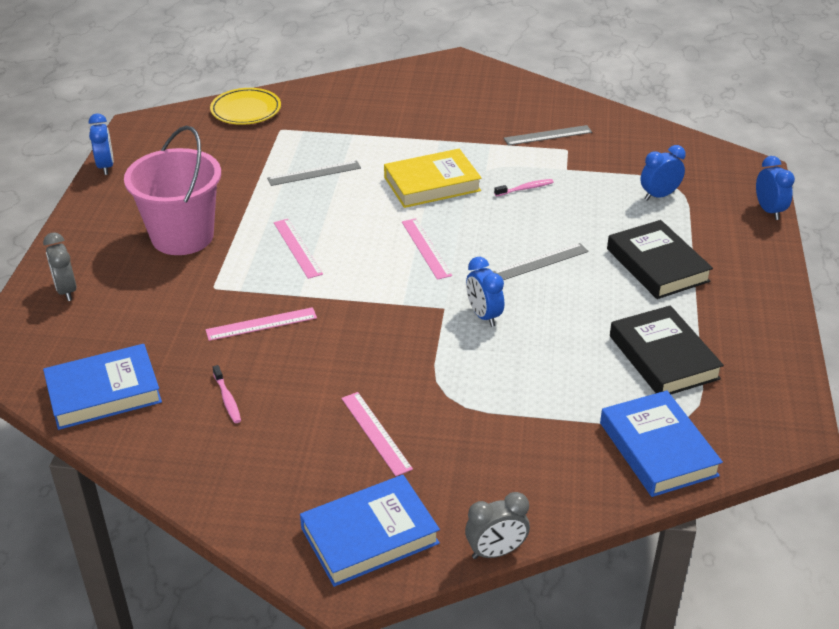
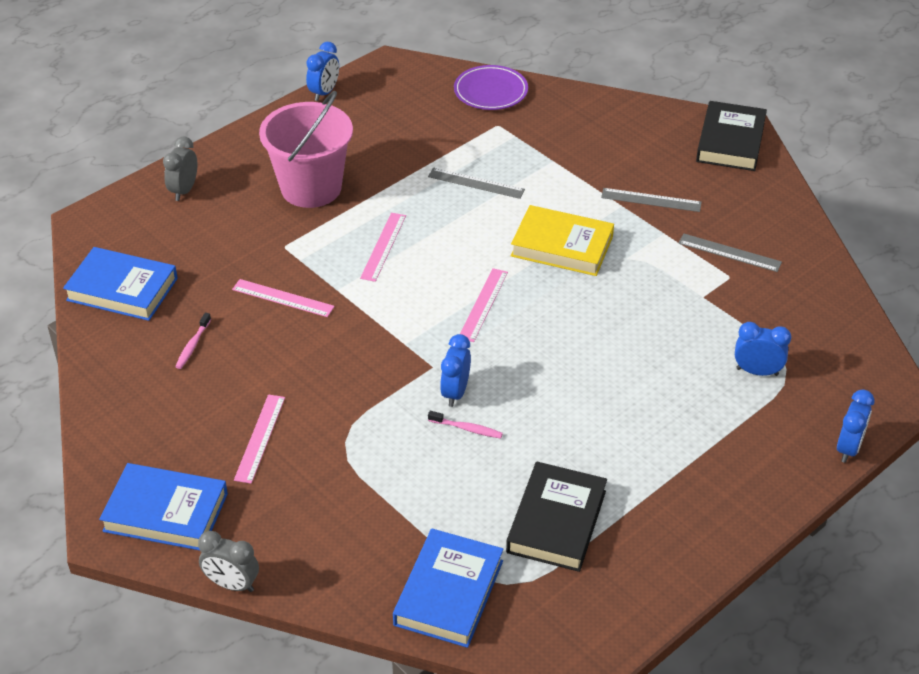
camera: 40 degrees right, 5 degrees up
(246, 110) = (490, 91): yellow plate -> purple plate
(525, 188) = (639, 295): pink toothbrush -> pink toothbrush (467, 429)
(541, 262) = (563, 373): grey ruler -> grey ruler (651, 200)
(657, 265) = (664, 437): black book -> black book (730, 141)

